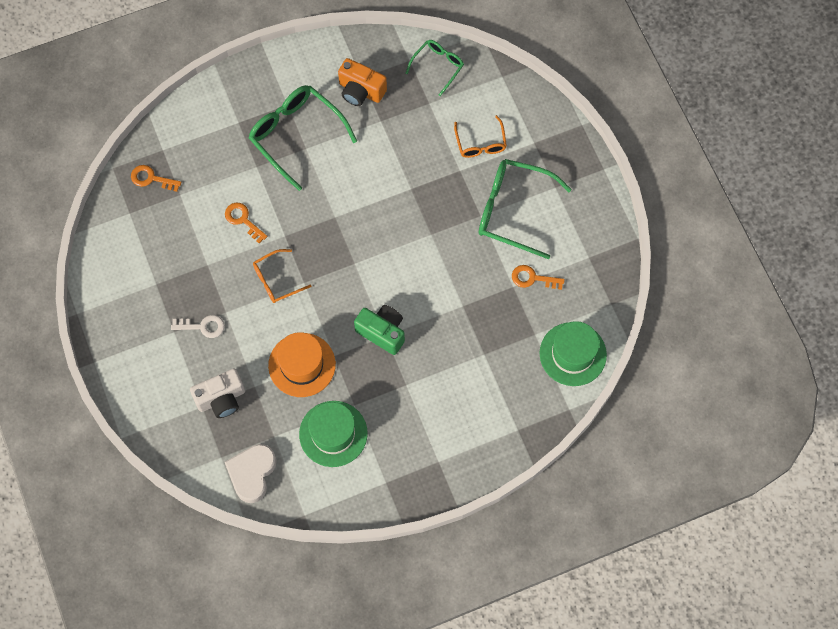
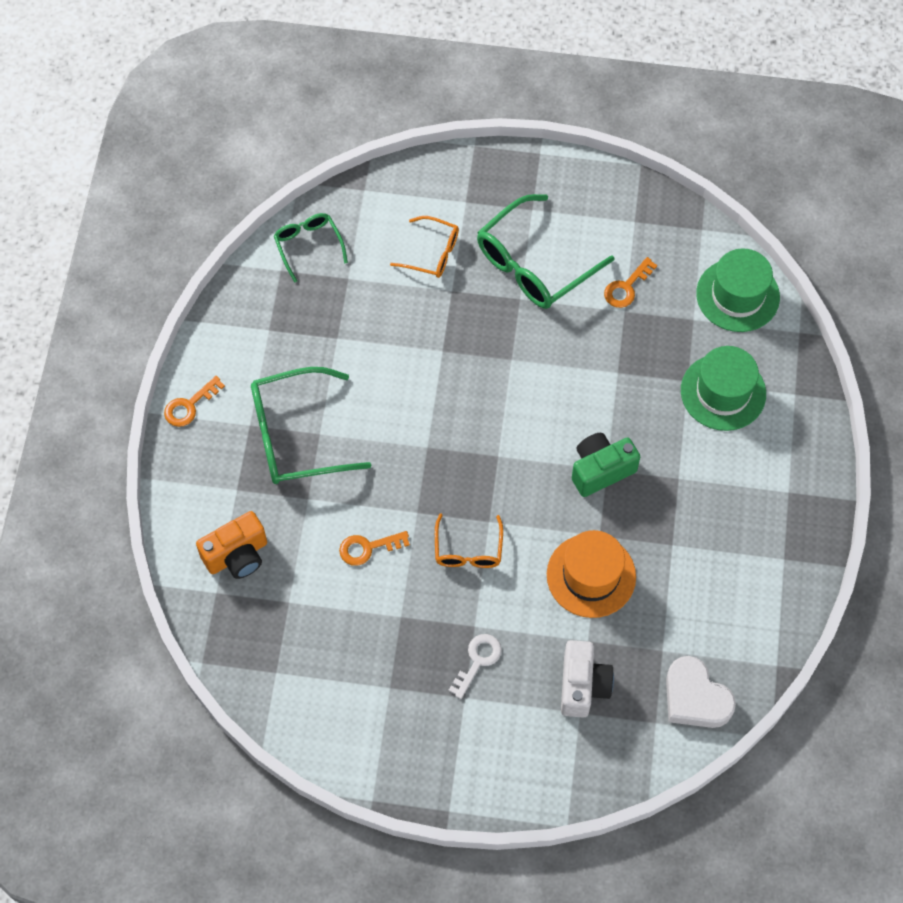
camera: 60 degrees left, 5 degrees down
(151, 178) = (246, 624): orange key -> orange key (189, 405)
(333, 433) = (695, 584): green hat -> green hat (723, 392)
(360, 91) = (285, 339): orange camera -> orange camera (237, 555)

